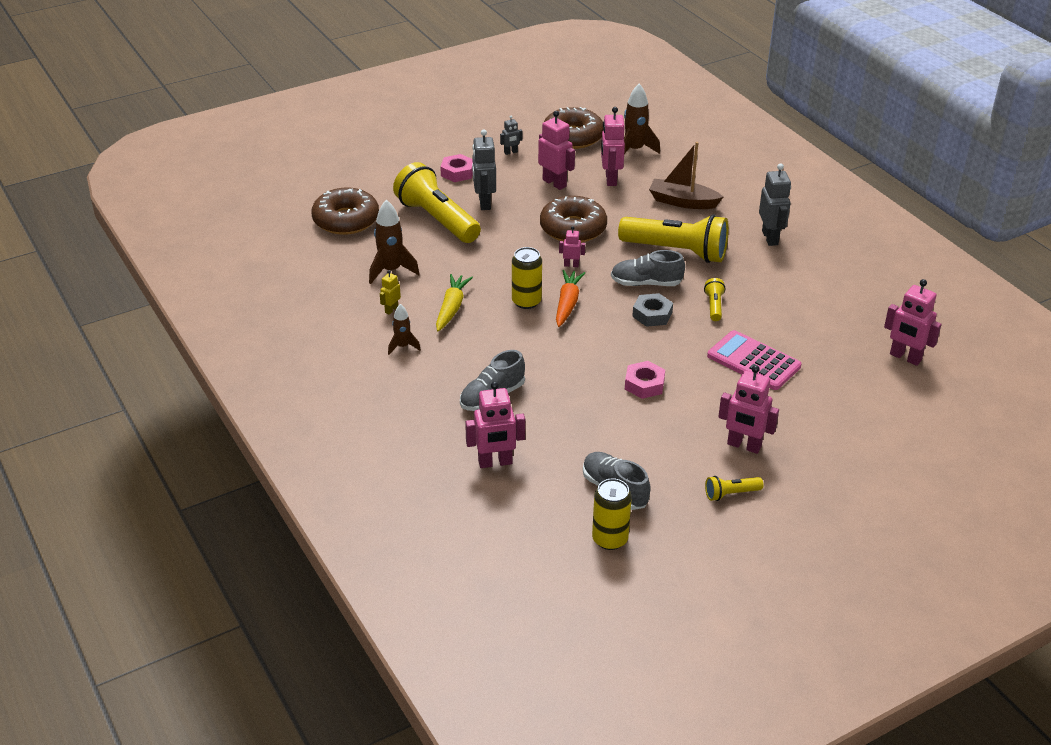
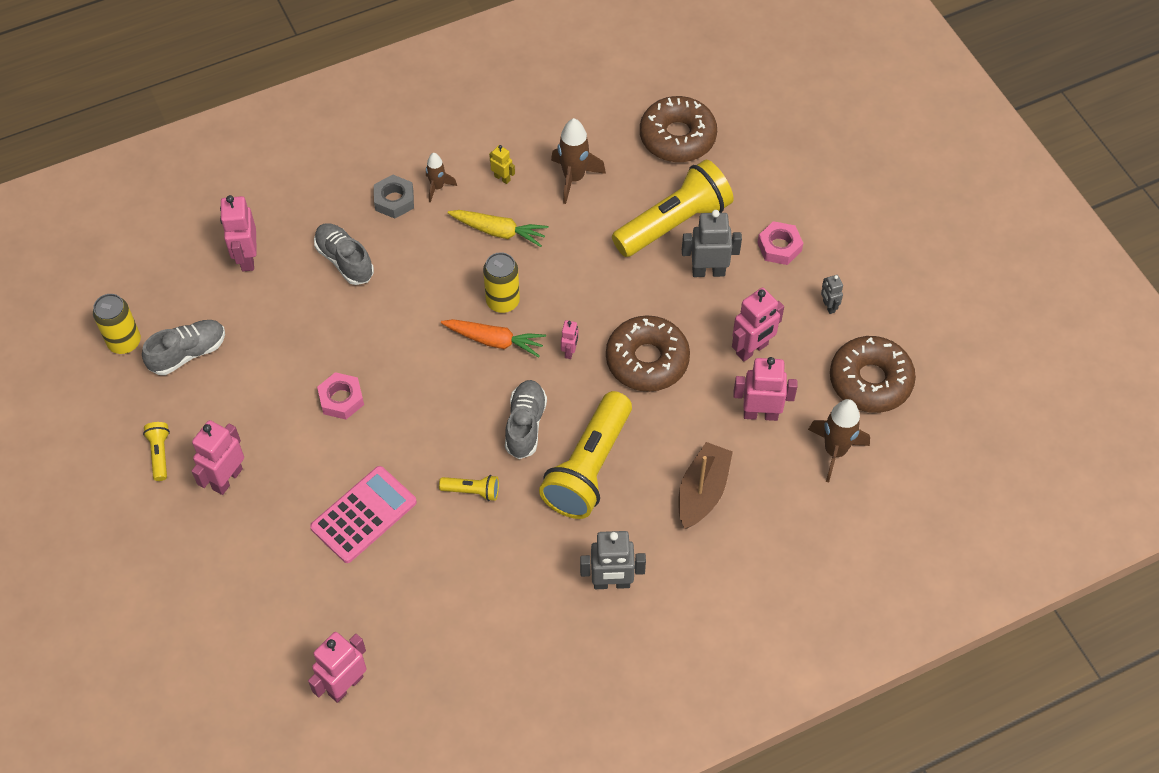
camera: 95 degrees right, 20 degrees up
(652, 314) = (463, 423): grey nut -> grey nut (394, 200)

